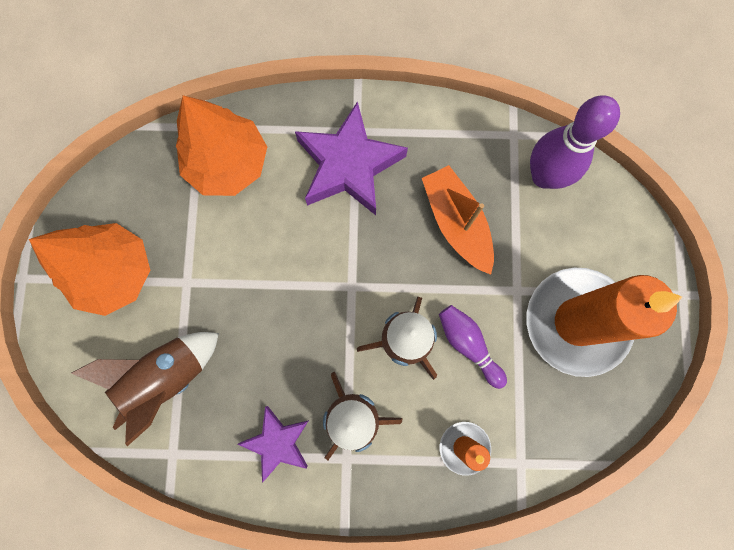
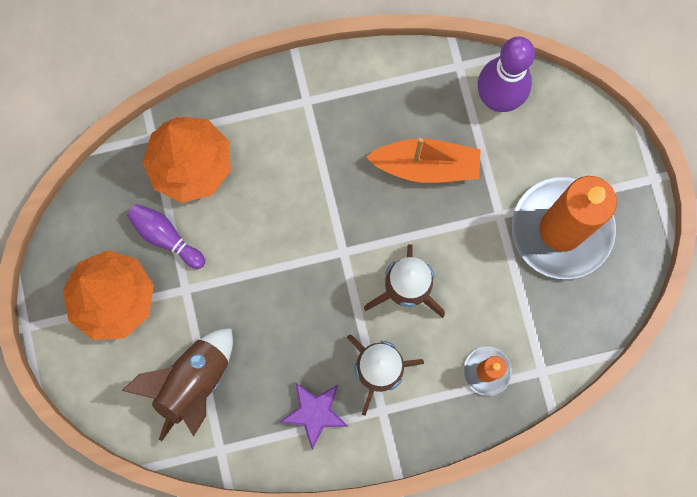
camera: 15 degrees left, 0 degrees up
(349, 165) = (308, 137): purple star -> none
(456, 223) = (426, 166): orange boat -> orange boat turned 135 degrees clockwise
(468, 345) = (467, 277): purple bowling pin -> purple bowling pin (166, 237)

